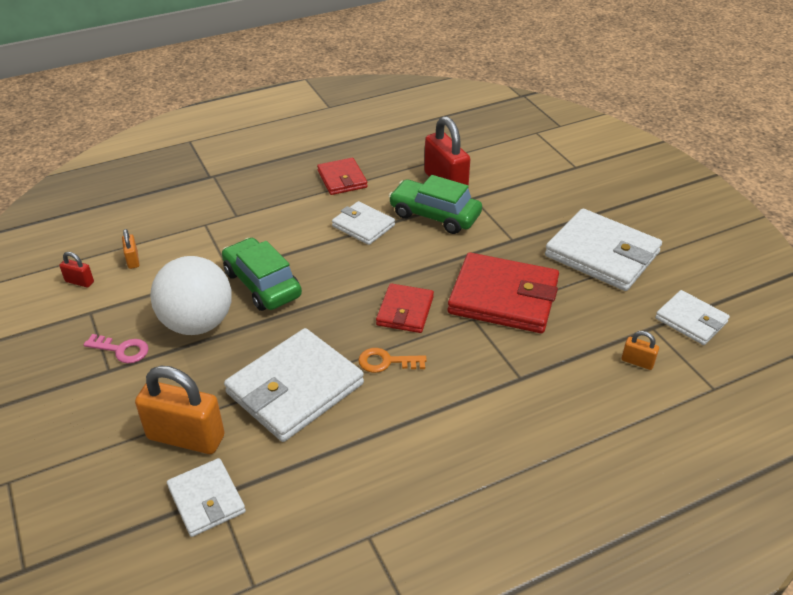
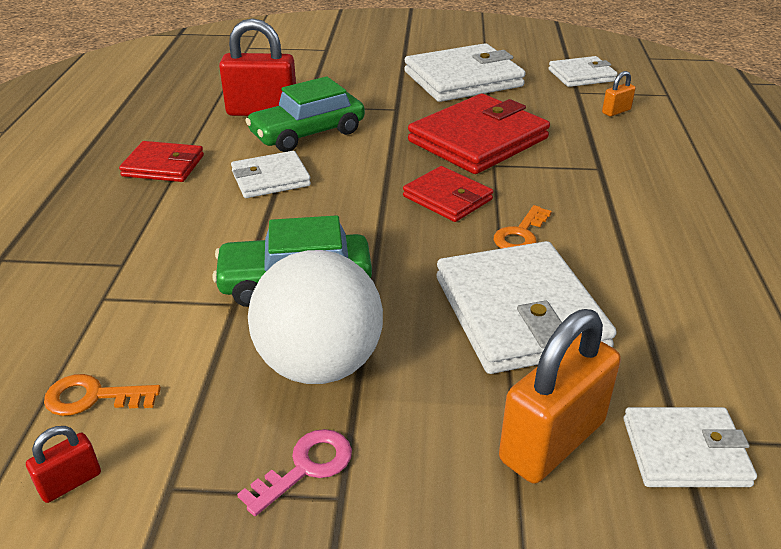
camera: 60 degrees left, 5 degrees down
(133, 260) = (93, 397): orange padlock -> orange key

